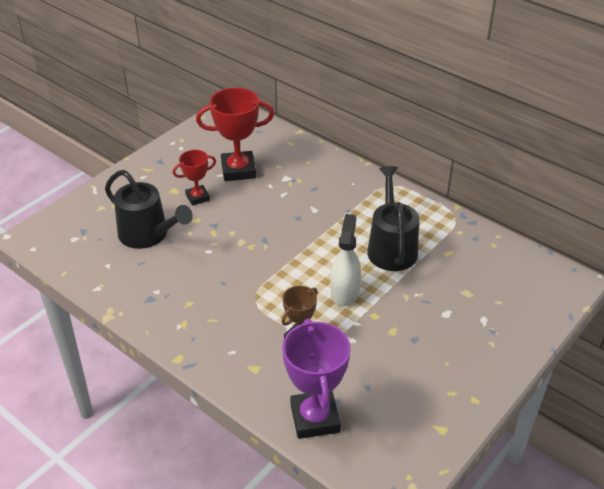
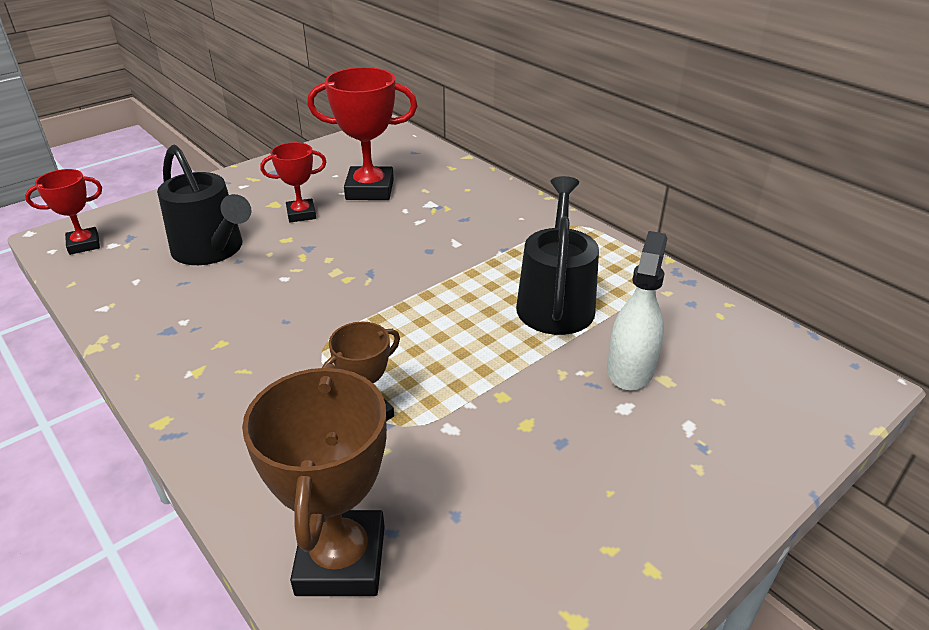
camera: 10 degrees right, 5 degrees down
(53, 241) = (84, 244): none -> red trophy
(315, 418) = (341, 560): purple trophy -> brown trophy
(344, 292) = (464, 355): white spray bottle -> white spray bottle (630, 369)

